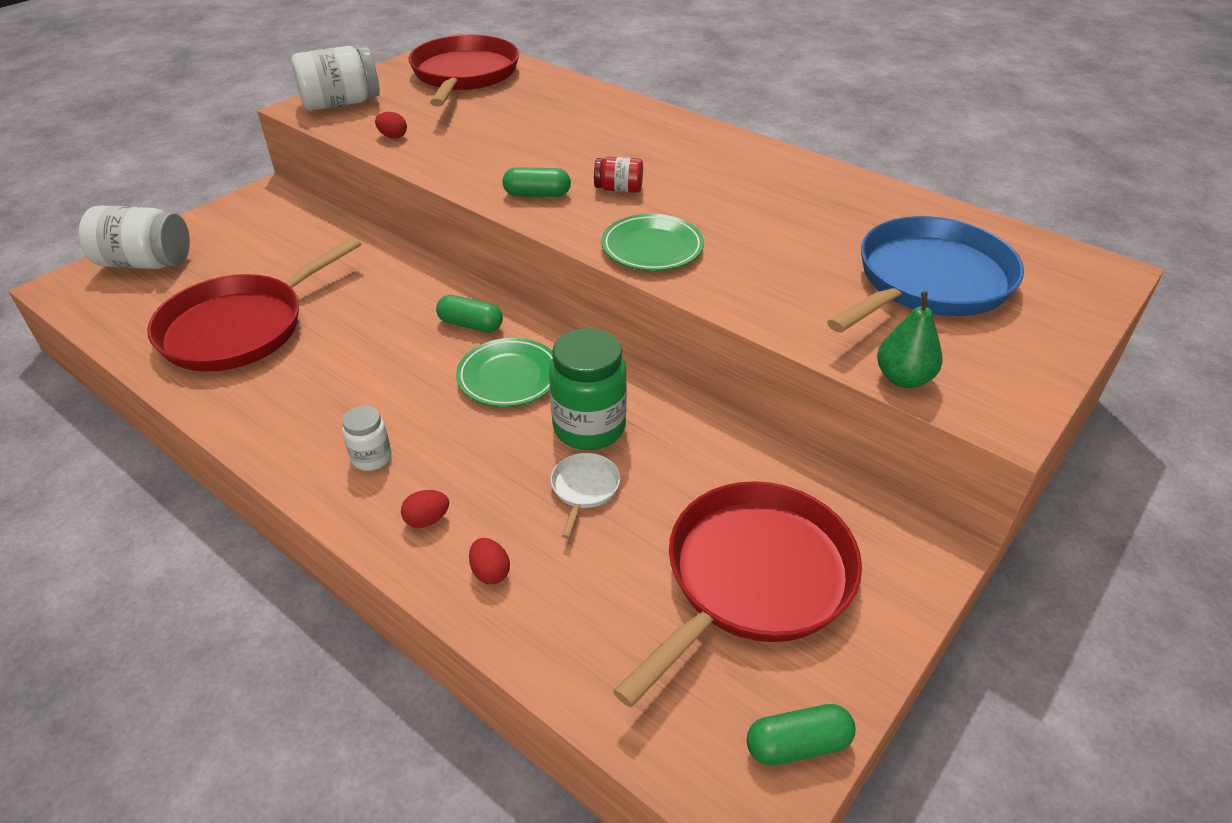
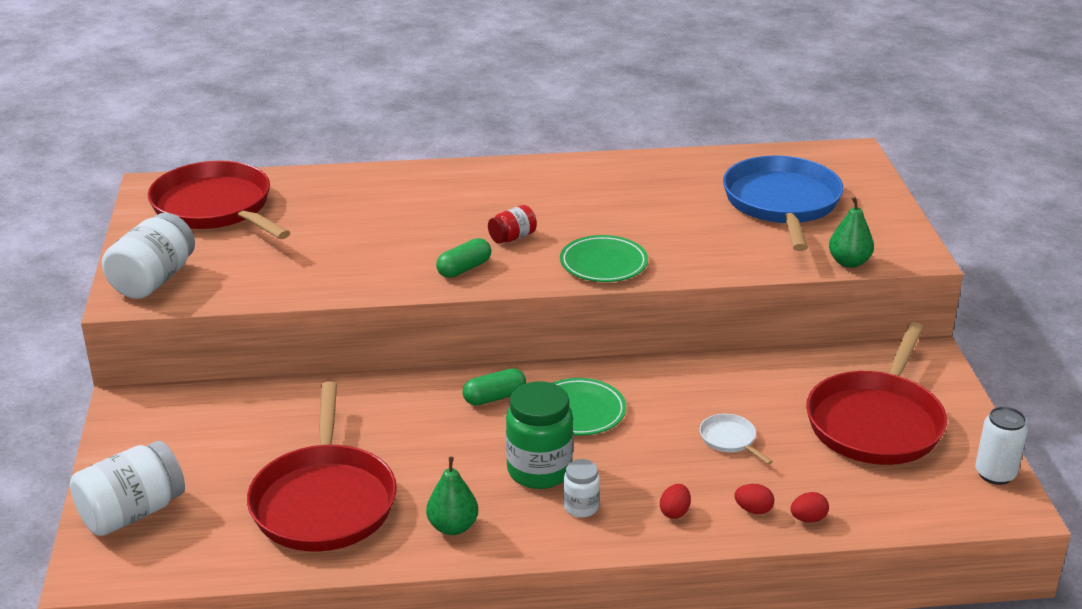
camera: 45 degrees left, 10 degrees down
(270, 405) = (453, 527): none -> green pear
(393, 136) = (262, 283): red egg -> red egg (808, 519)
(589, 427) = (677, 408): green jar -> green jar (539, 471)
(753, 578) = (876, 422): red pan -> red pan turned 150 degrees counterclockwise
(797, 745) = (995, 474): green capsule -> white can

